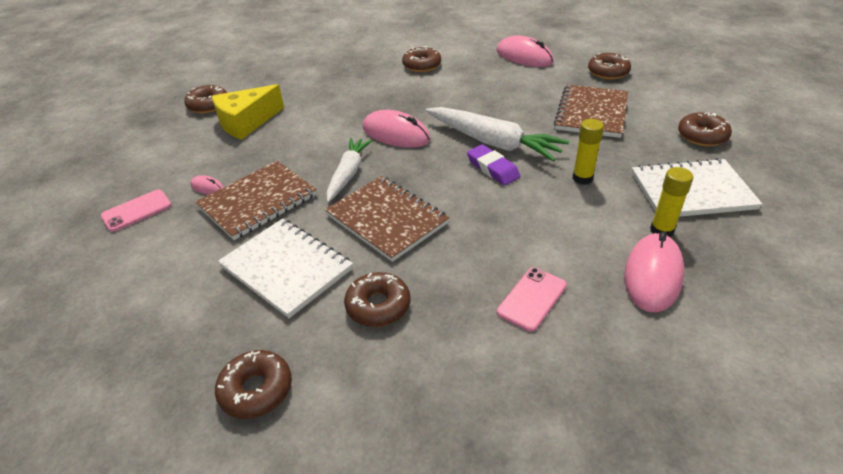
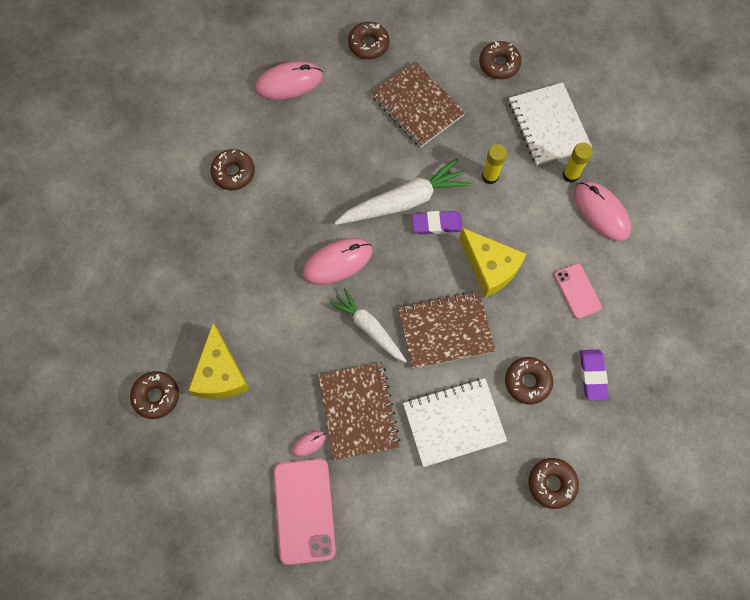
camera: 60 degrees left, 30 degrees up
(137, 211) = (304, 510): pink phone -> pink phone, size x1.71
(435, 364) = (592, 375): none -> purple eraser
(486, 219) = (490, 267): none -> yellow cheese
(692, 191) = (548, 125): white notebook -> white notebook turned 45 degrees counterclockwise

